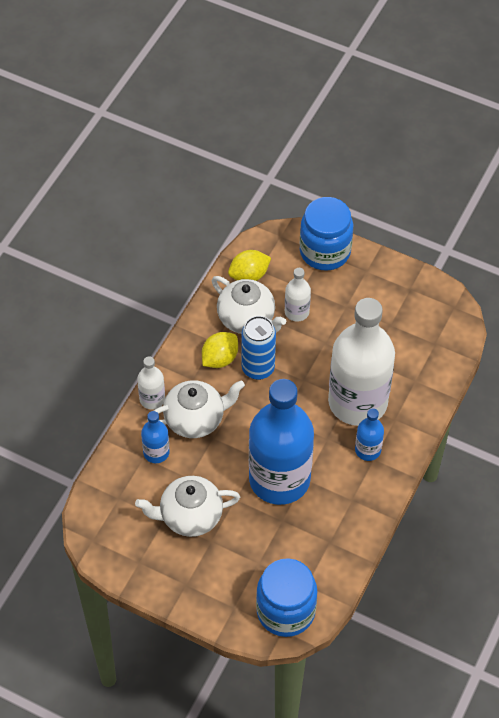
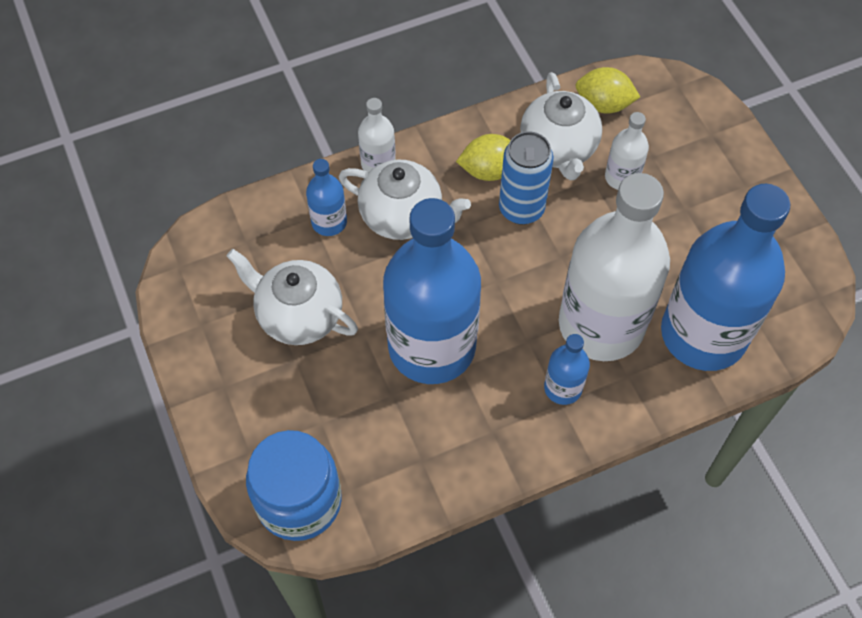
camera: 40 degrees right, 5 degrees up
(325, 251) = (715, 133): blue jar -> none
(413, 369) = (703, 334): none -> blue bottle

